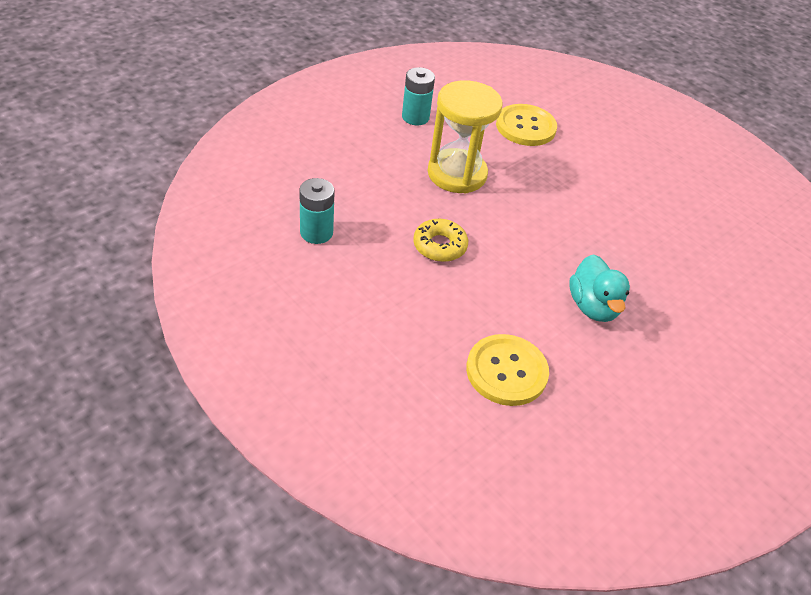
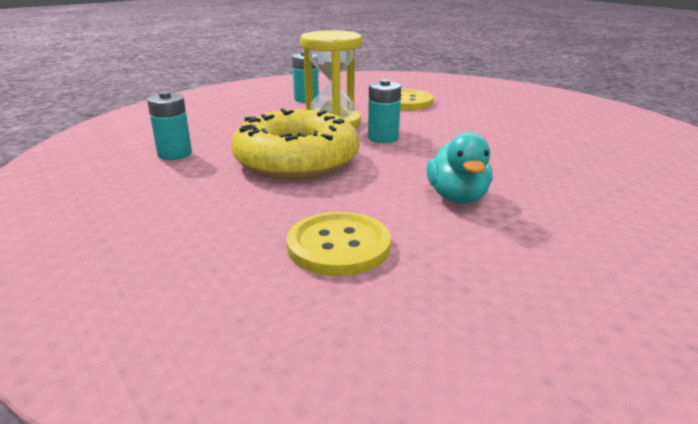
camera: 10 degrees right, 20 degrees down
(439, 246) = (296, 160): yellow donut -> yellow donut, size x2.18
(514, 204) = (383, 138): none -> turquoise battery

